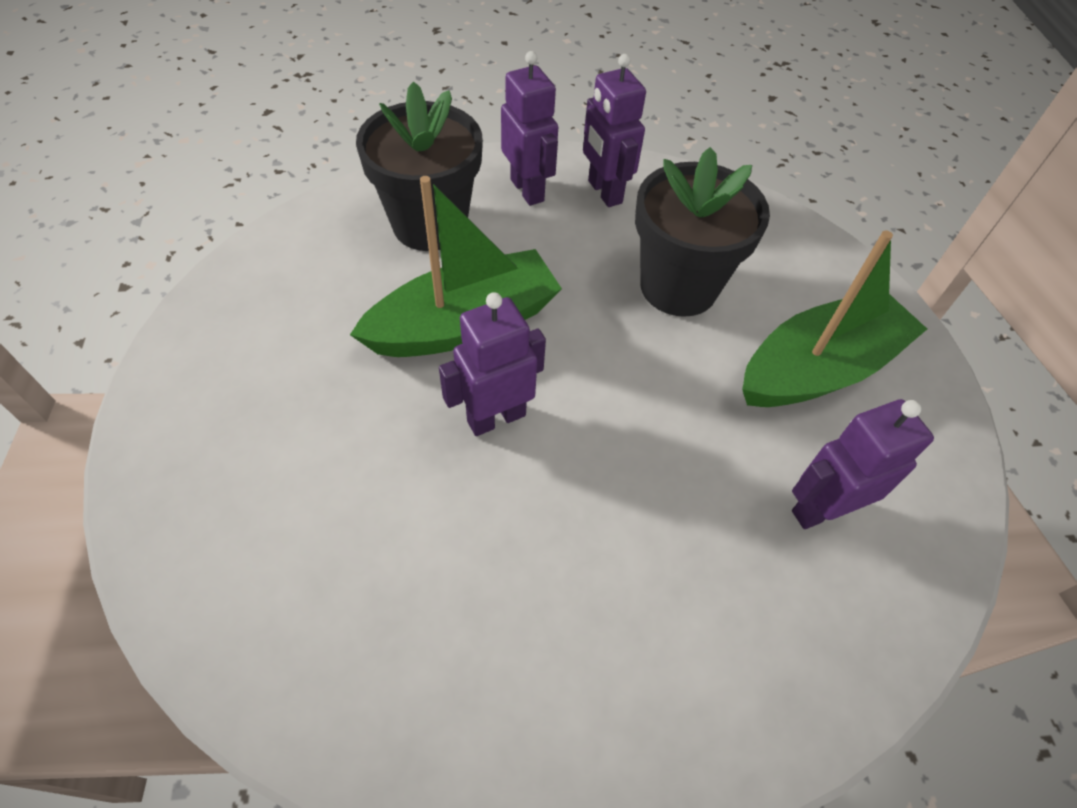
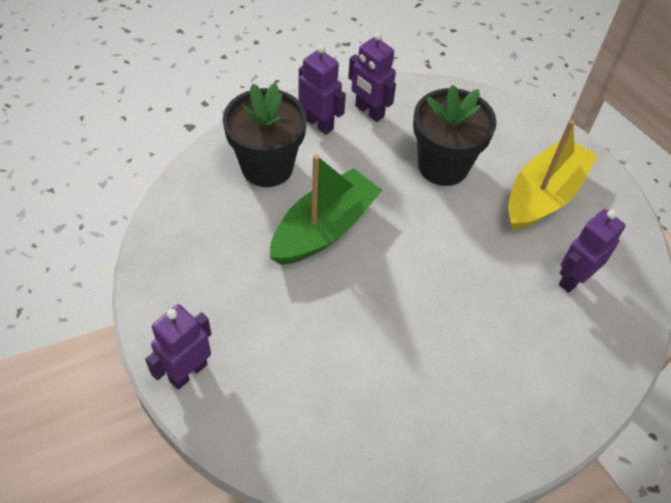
camera: 20 degrees left, 0 degrees up
(496, 417) = (372, 282): purple robot -> purple robot (188, 372)
(819, 368) = (543, 195): green boat -> yellow boat

